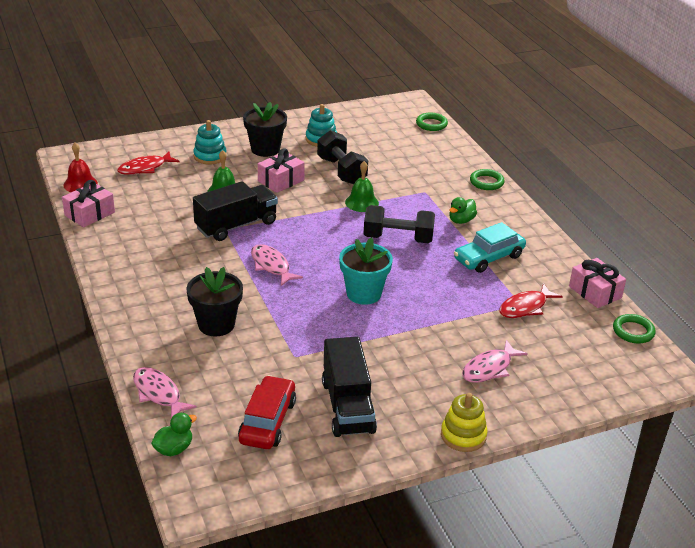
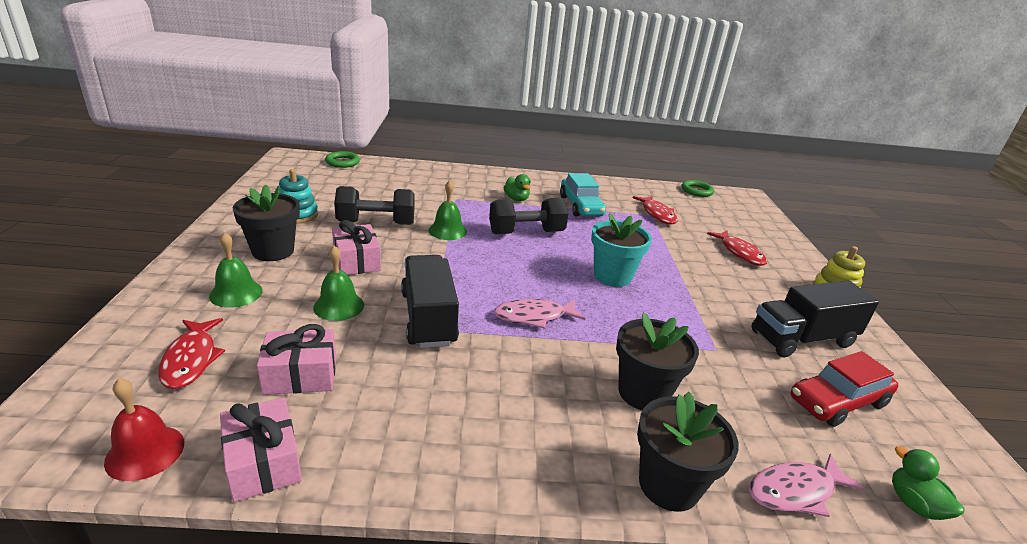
camera: 70 degrees left, 5 degrees down
(138, 341) = (669, 485): none -> black flower pot
(210, 156) = (236, 293): turquoise stacking toy -> green bell
(267, 421) = (837, 401): red car -> red car turned 60 degrees counterclockwise
(347, 406) = (802, 339): black truck -> black truck turned 150 degrees clockwise
(398, 238) = (526, 232): black dumbbell -> black dumbbell turned 45 degrees clockwise
(486, 182) = (465, 172): green ring -> none
(489, 368) = (740, 253): pink fish -> red fish
(595, 292) = (645, 187): pink gift -> pink gift (300, 375)

